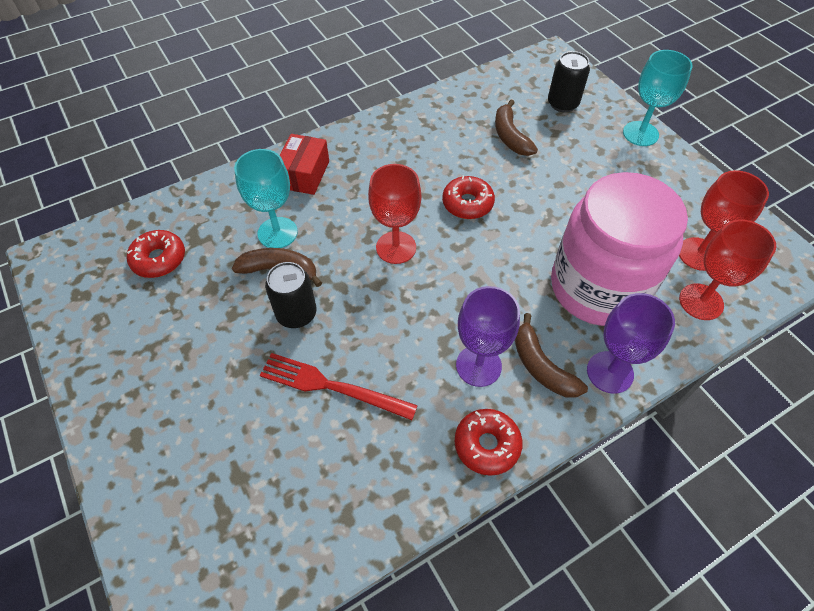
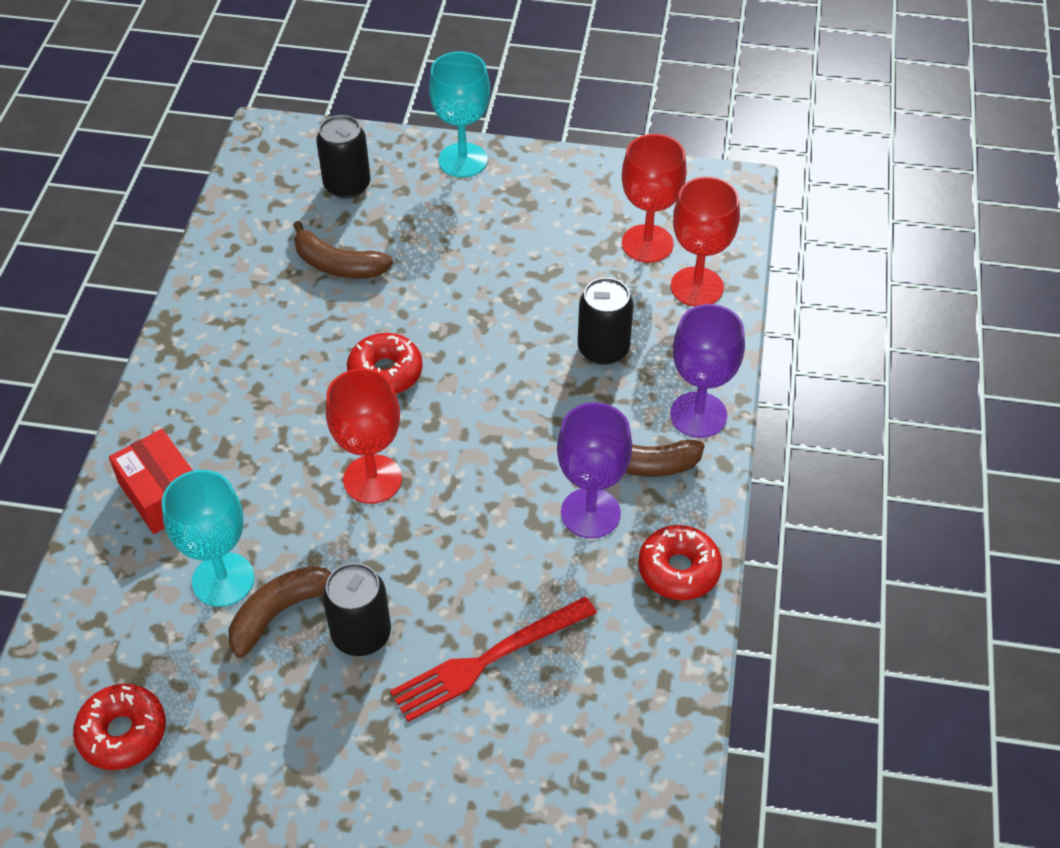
camera: 50 degrees left, 5 degrees down
(598, 288) = (603, 349): pink jar -> black can

